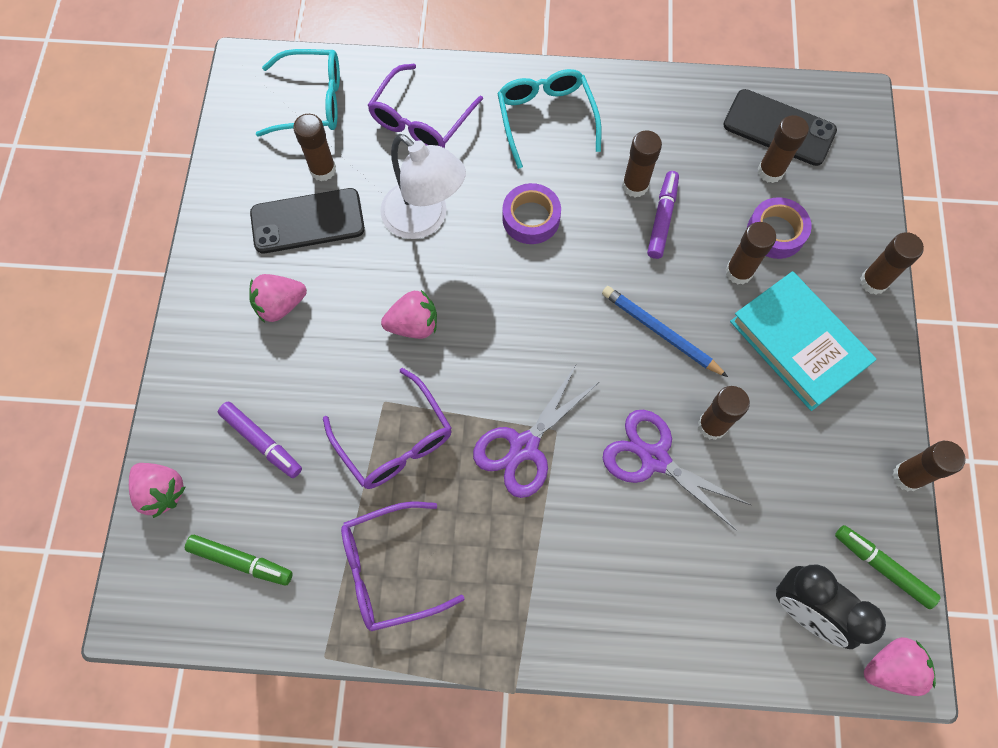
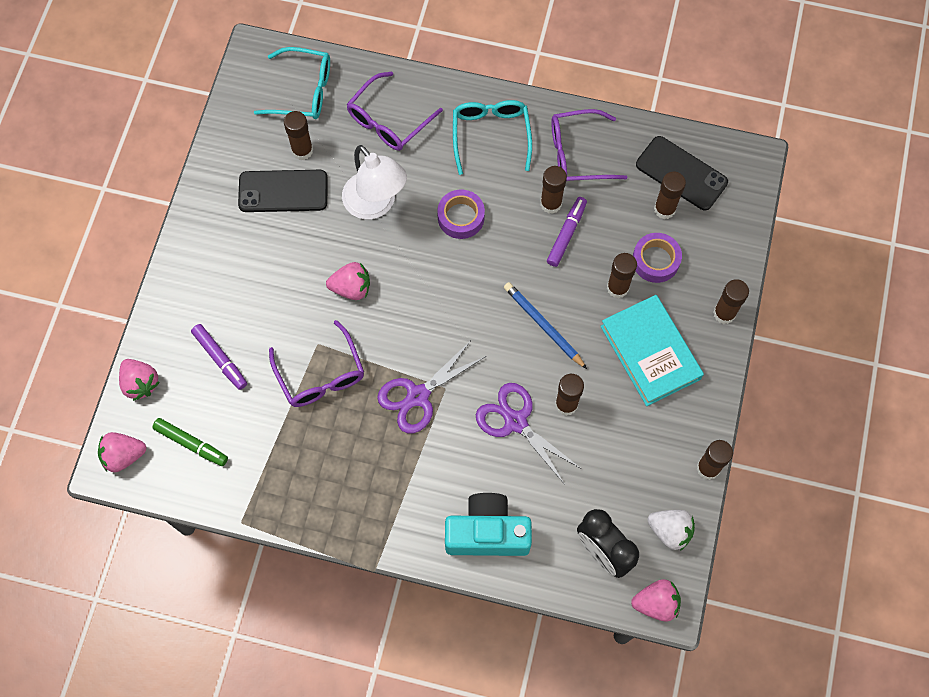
camera: 10 degrees right, 0 degrees up
(280, 305) = (251, 255): pink strawberry -> pink strawberry (124, 456)
(389, 570) = (299, 469): purple glasses -> purple glasses (577, 154)
(651, 612) = (487, 533): none -> turquoise camera
(882, 567) = (670, 531): green marker -> white strawberry

